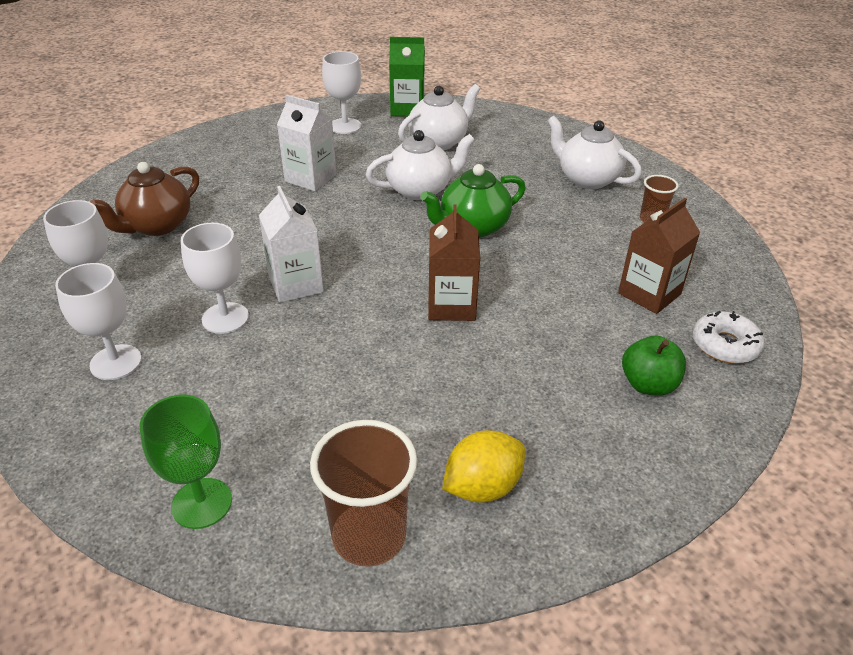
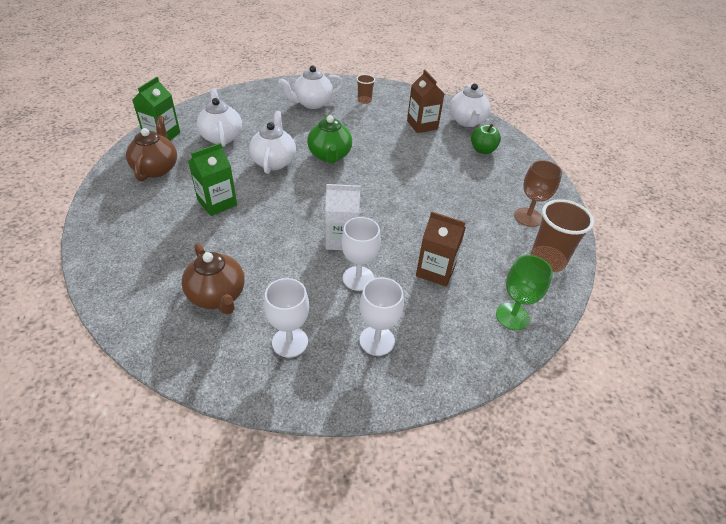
camera: 70 degrees left, 5 degrees up
(310, 178) = (217, 203): white carton -> green carton
(345, 126) = (156, 168): white goblet -> brown teapot
(451, 305) = (397, 186): brown carton -> brown carton (435, 270)
(482, 487) = (528, 217): yellow lemon -> brown goblet
(725, 345) = (467, 121): white donut -> white teapot

